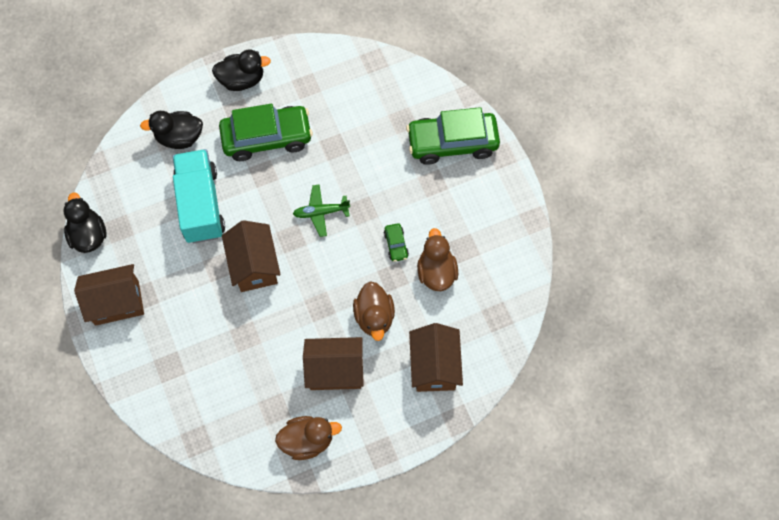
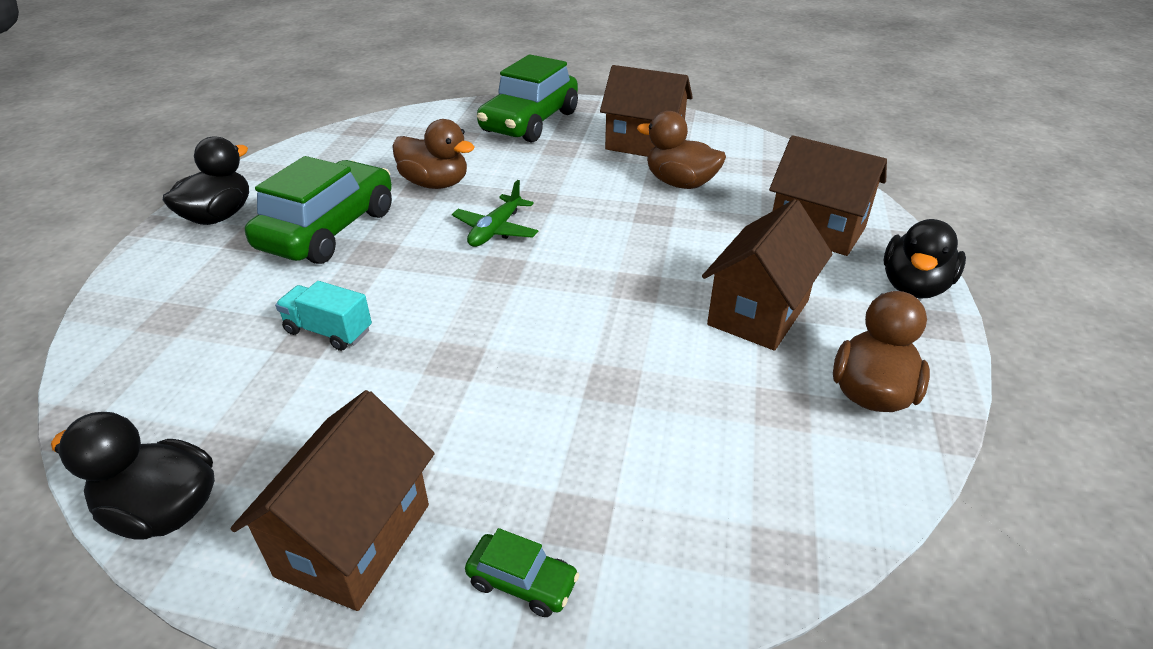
camera: 55 degrees left, 30 degrees down
(179, 137) = (193, 305): black duck -> black duck (914, 286)
(200, 205) = (328, 331): turquoise truck -> turquoise truck, size x0.50
(254, 265) = (500, 319): brown house -> brown house (644, 144)
(374, 317) = (700, 247): brown duck -> brown duck (435, 184)
(396, 245) = (612, 195): green car -> green car (522, 582)

